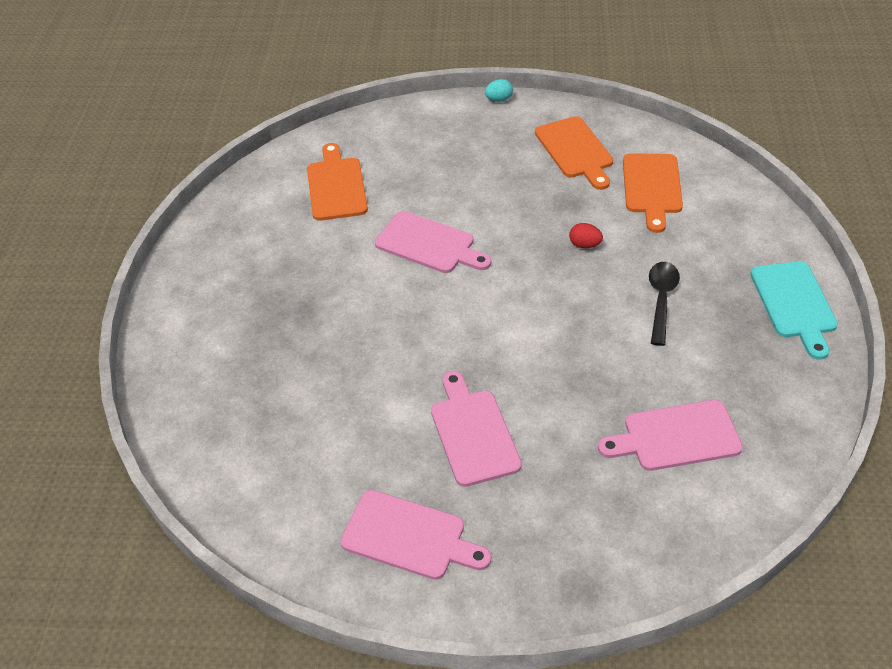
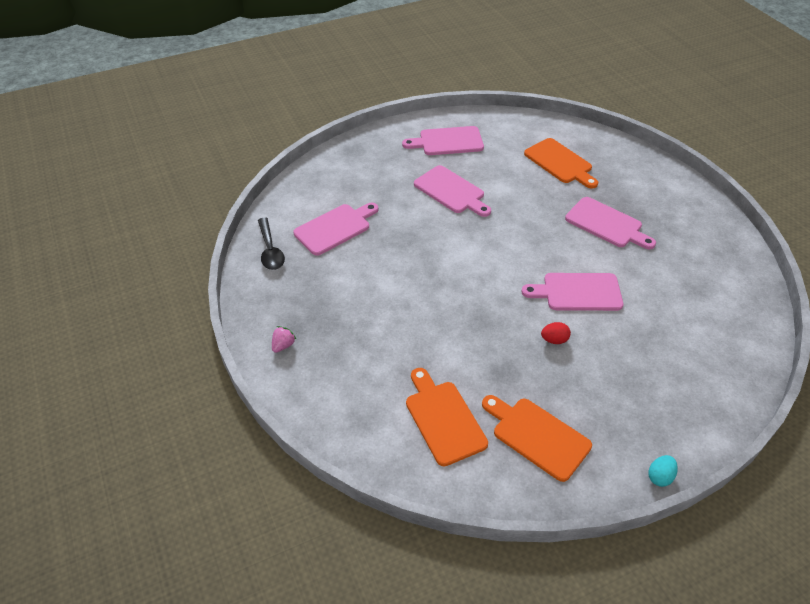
camera: 150 degrees right, 0 degrees up
(316, 305) = (606, 224): none -> pink cutting board
(336, 186) = (693, 314): orange cutting board -> orange cutting board (560, 163)
(584, 245) = (465, 336): red egg -> red egg (554, 340)
(661, 300) = (384, 312): black spoon -> black spoon (270, 250)
(794, 304) = (283, 345): turquoise cutting board -> pink strawberry

